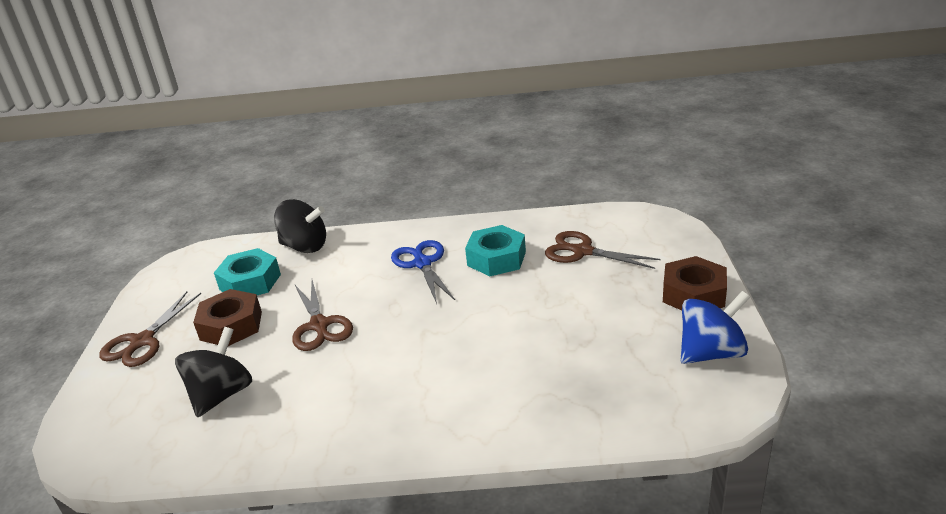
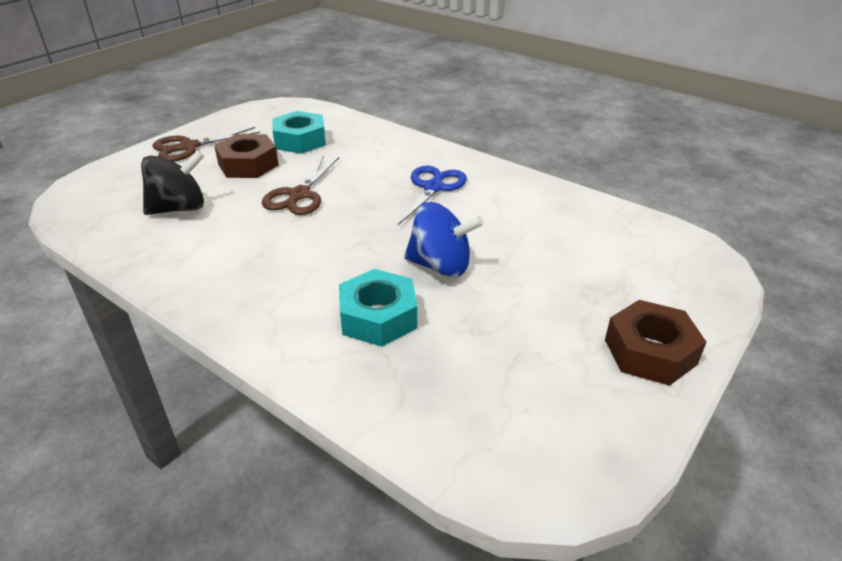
camera: 35 degrees right, 5 degrees up
(305, 246) = (368, 133): black spinning top -> none
(496, 258) = (498, 214): turquoise nut -> turquoise nut (378, 317)
(582, 251) = (586, 248): brown scissors -> none
(711, 353) = (590, 422): blue spinning top -> blue spinning top (440, 266)

